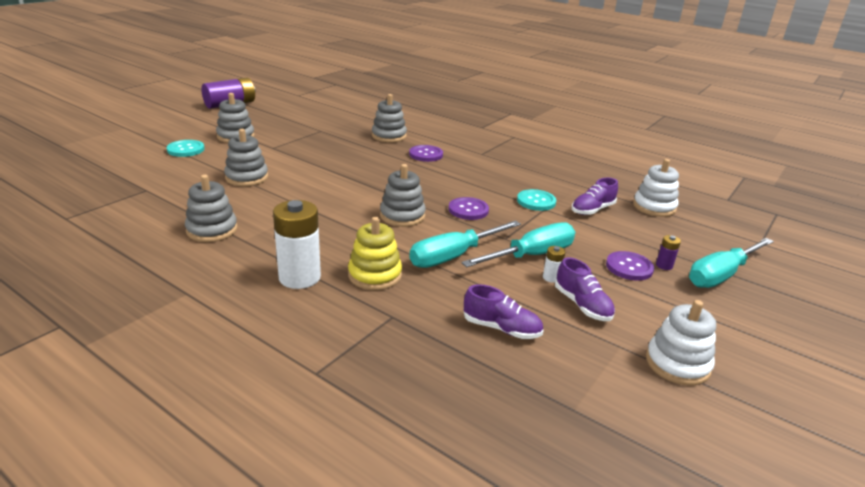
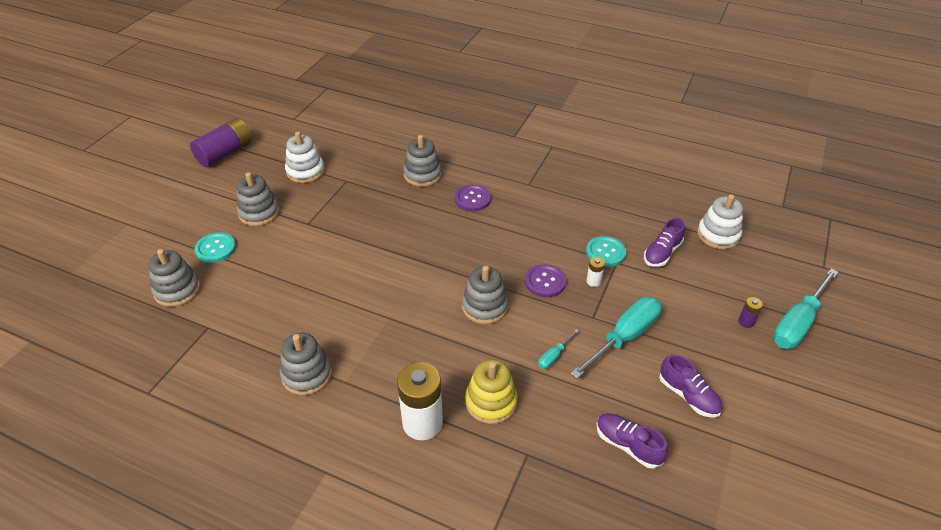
camera: 10 degrees left, 15 degrees up
(247, 177) = (303, 282): grey stacking toy -> grey stacking toy (177, 290)
(453, 256) = (554, 356): turquoise screwdriver -> turquoise screwdriver, size x0.46
(501, 328) = (627, 445): purple shoe -> purple shoe turned 150 degrees counterclockwise
(551, 278) = (651, 365): white battery -> white battery (593, 281)
(629, 267) = (716, 332): purple button -> none
(677, 364) = (784, 451): white stacking toy -> white stacking toy (305, 171)

